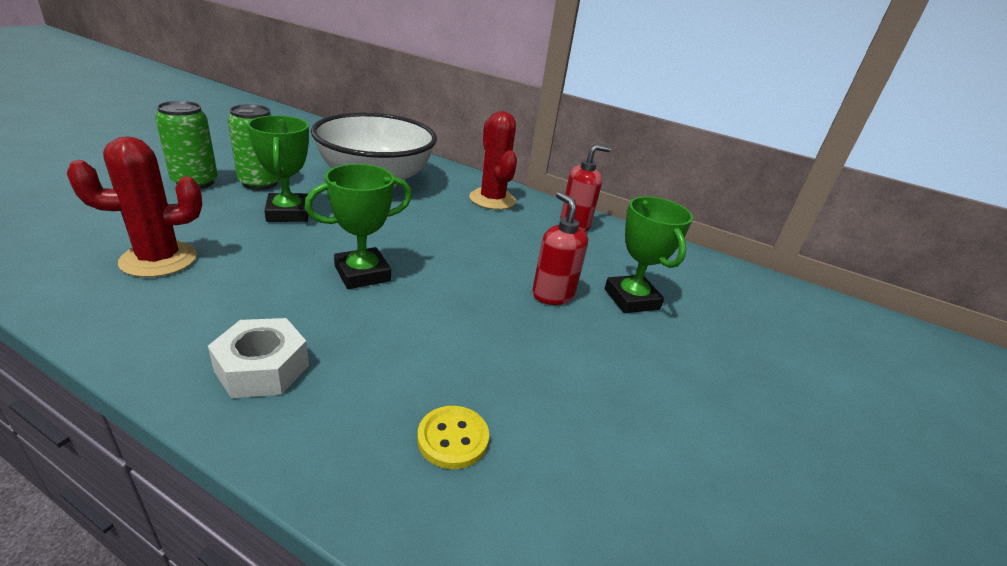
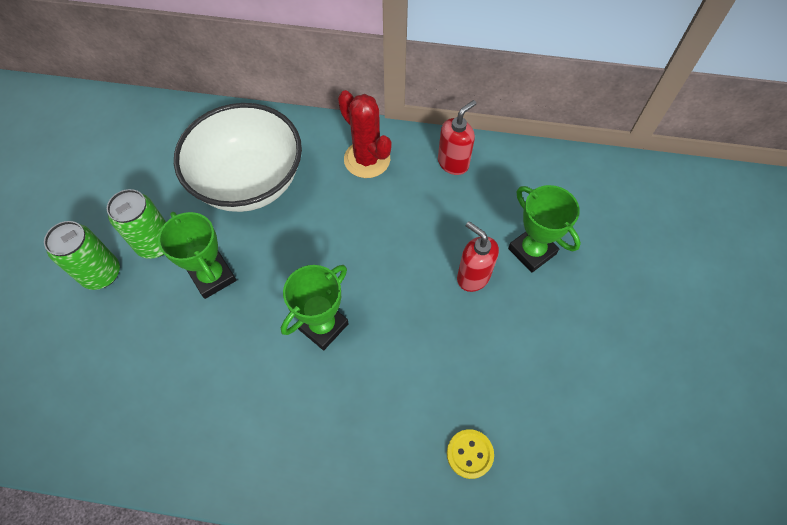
camera: 15 degrees left, 30 degrees up
(159, 259) = (165, 390): red cactus -> none
(262, 368) = (322, 457): white nut -> none

